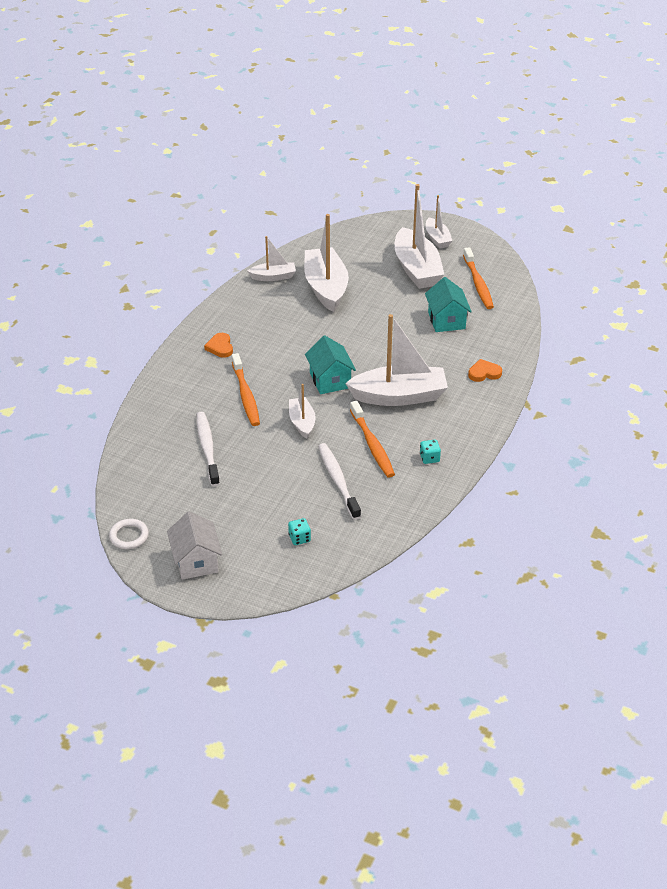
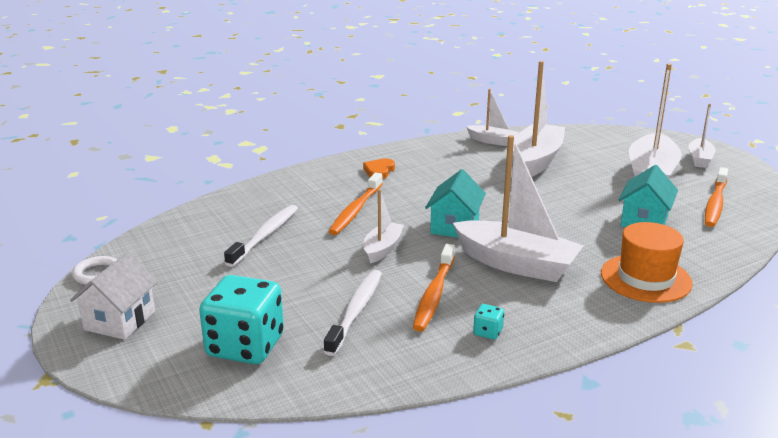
camera: 35 degrees right, 15 degrees down
(299, 538) = (245, 346): turquoise dice -> turquoise dice, size x2.47
(484, 373) = (645, 278): orange heart -> orange hat

